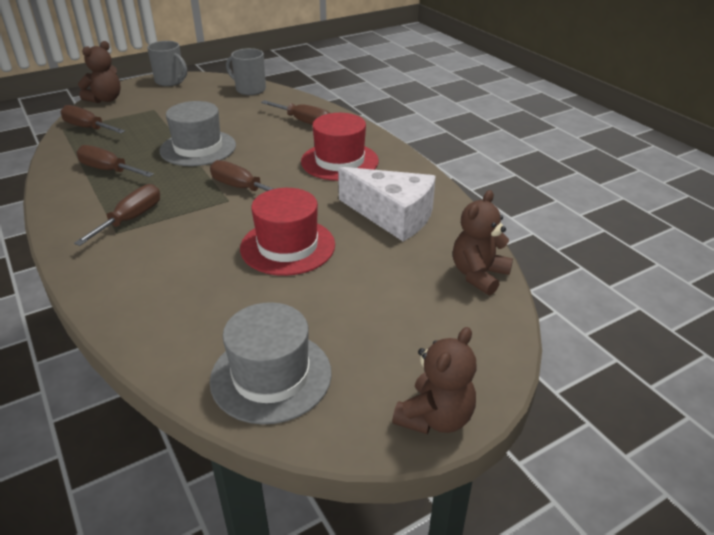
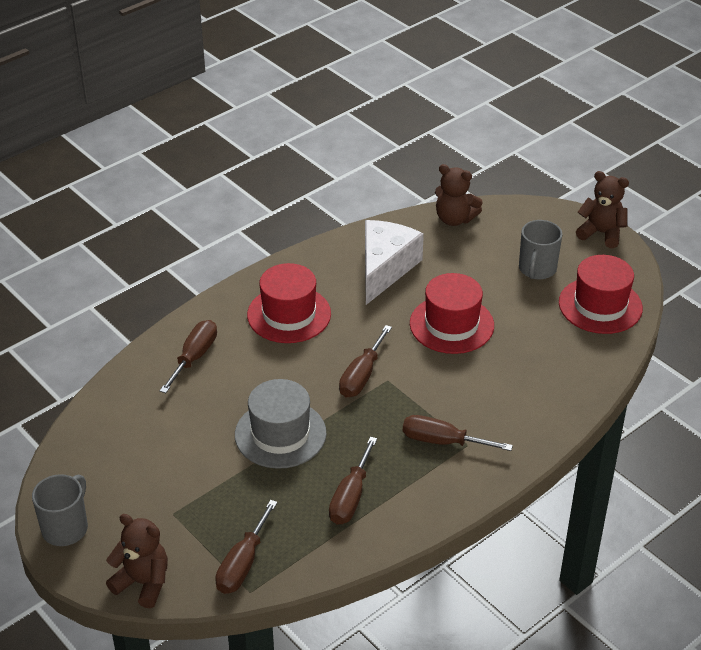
camera: 100 degrees left, 5 degrees up
(249, 89) = (94, 429): grey mug -> grey mug (537, 269)
(271, 376) = (600, 305): grey hat -> red hat

